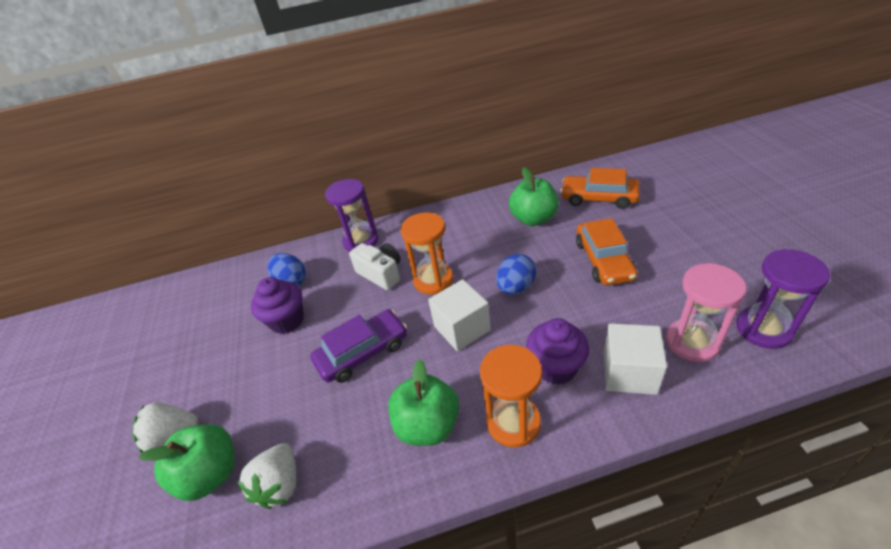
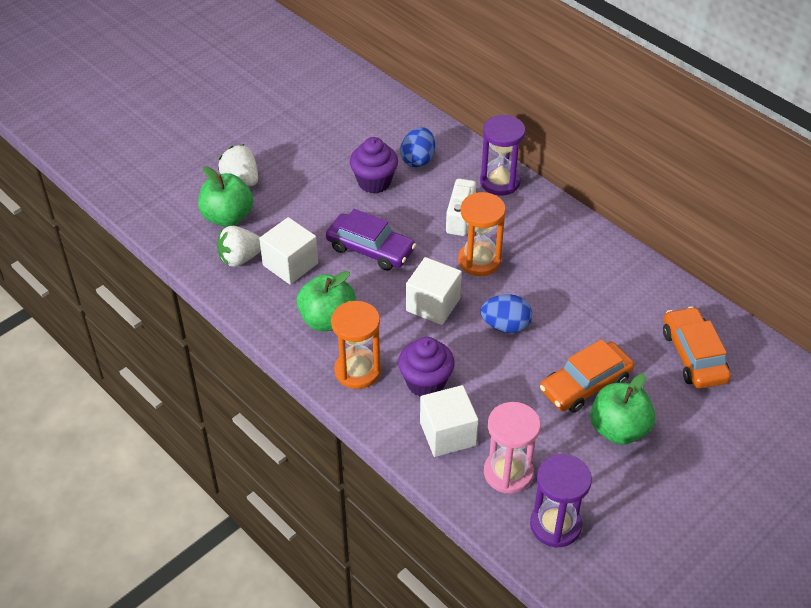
camera: 55 degrees right, 5 degrees up
(328, 433) = (290, 264): none -> white cube
(533, 219) = (619, 308): green apple -> green apple (618, 429)

